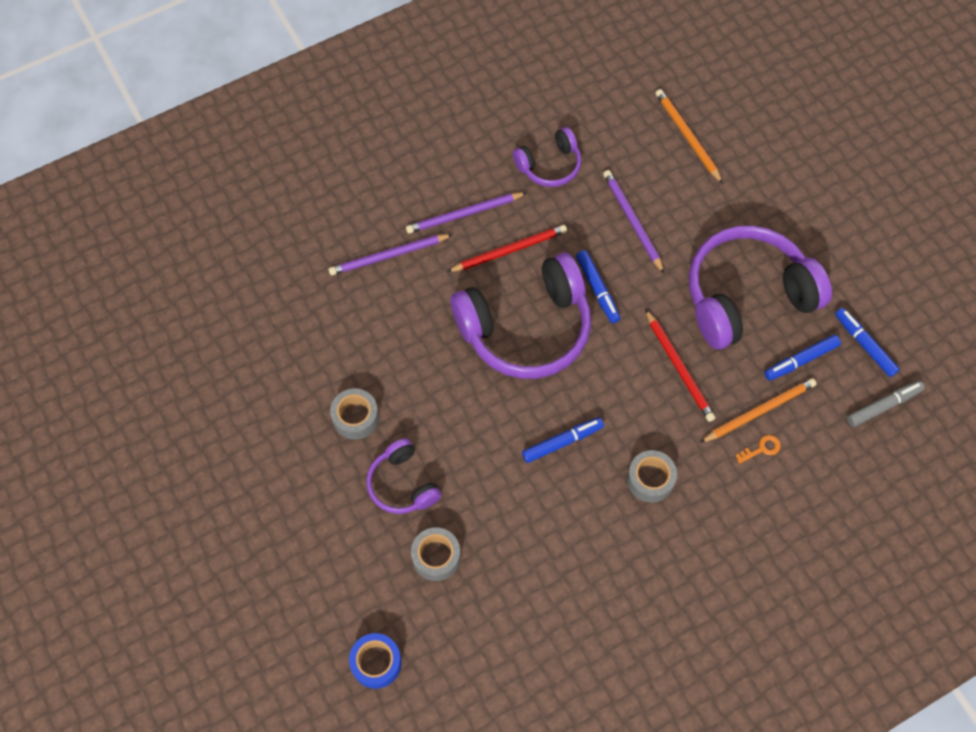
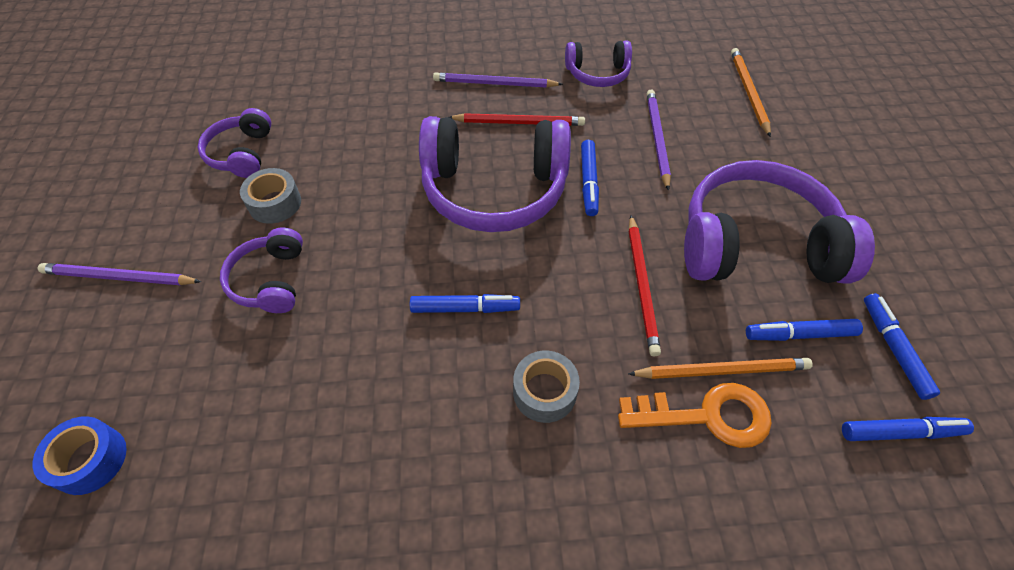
camera: 25 degrees right, 10 degrees down
(290, 382) = (242, 153): none -> purple headphones
(388, 256) = (404, 91): purple pencil -> purple pencil (119, 277)
(436, 557) = (247, 369): grey tape -> none
(761, 449) = (706, 416): orange key -> orange key, size x2.26
(883, 406) = (900, 432): grey marker -> blue marker

